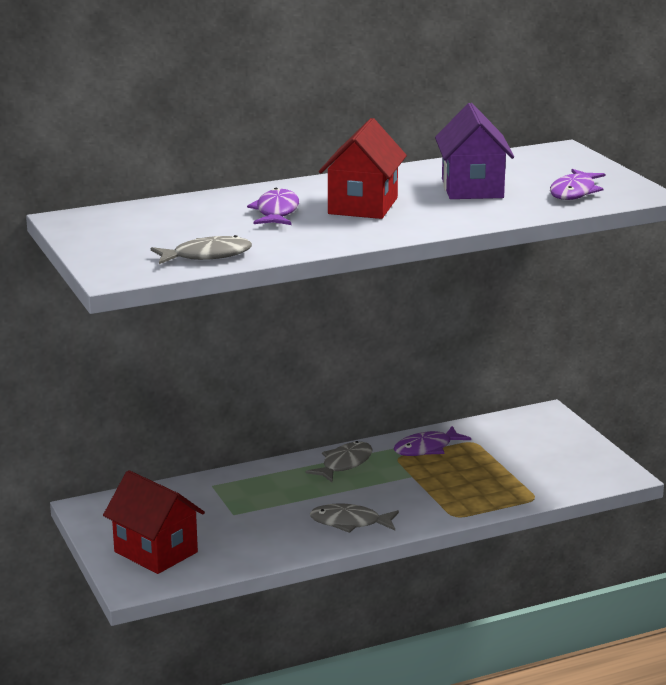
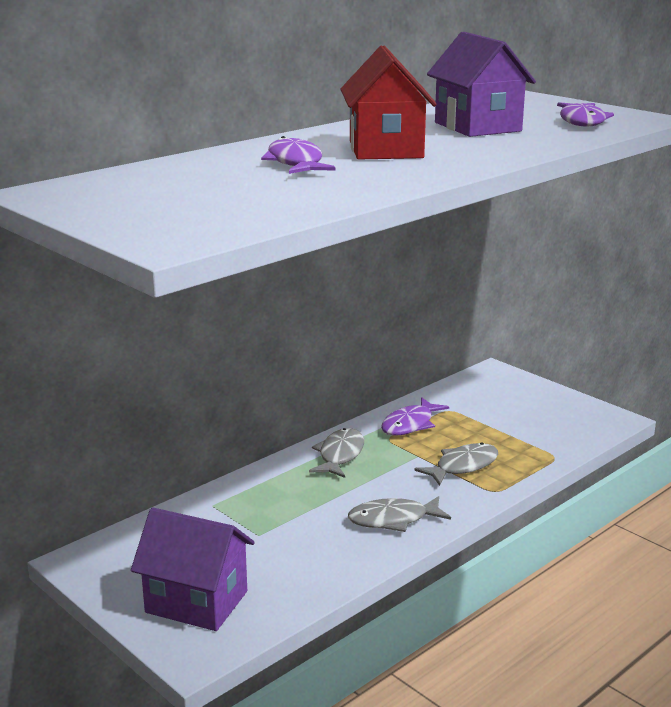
camera: 20 degrees left, 0 degrees up
(156, 552) = (196, 602): red house -> purple house
(207, 256) = (265, 210): grey fish -> grey fish (462, 466)

